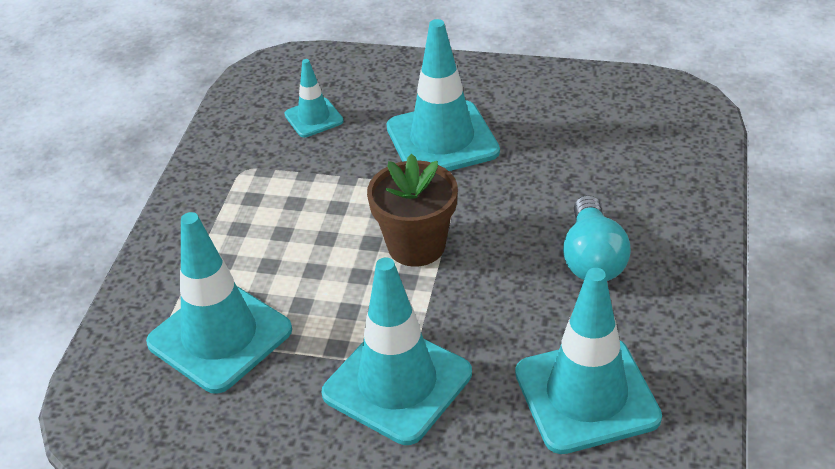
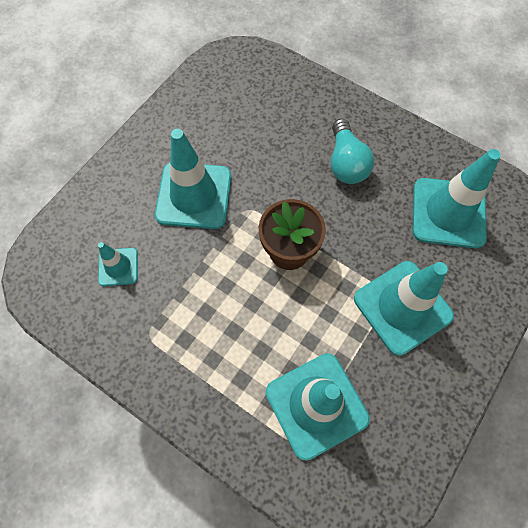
camera: 70 degrees left, 25 degrees up
(592, 258) = (346, 162): turquoise light bulb -> turquoise light bulb turned 60 degrees clockwise

